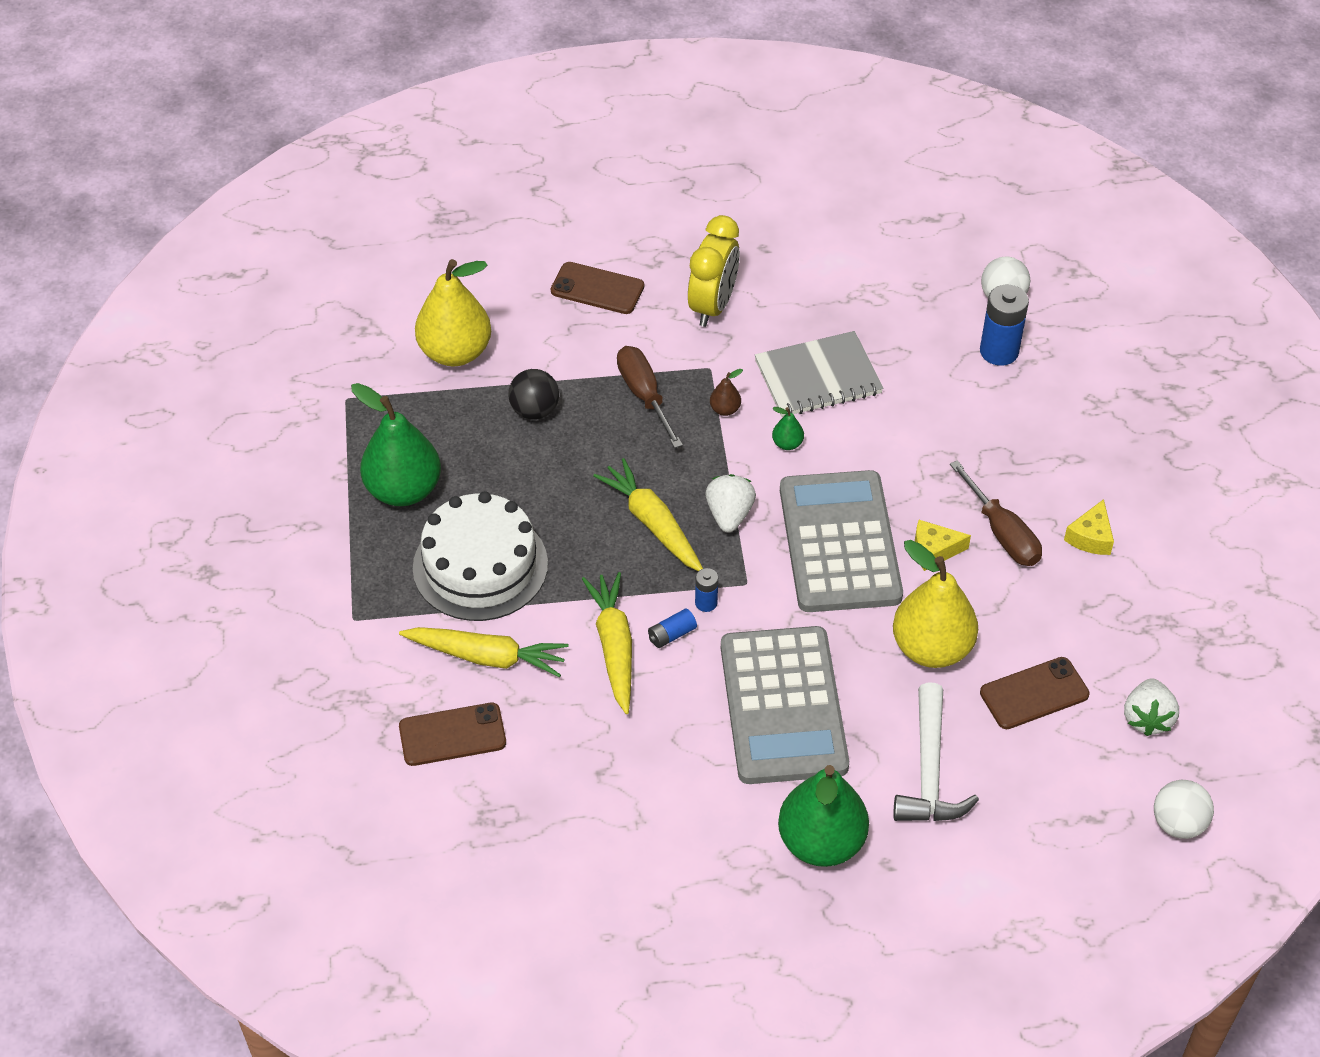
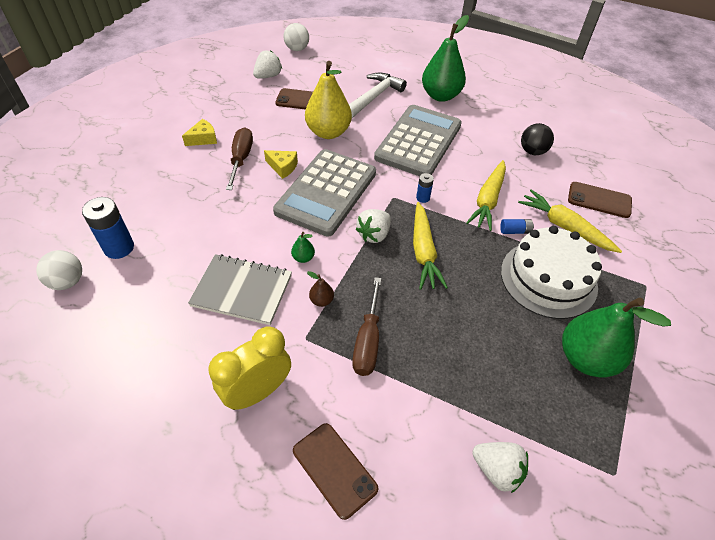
camera: 150 degrees left, 0 degrees up
(455, 352) = (497, 470): yellow pear -> white strawberry
(534, 410) = (456, 373): black ball -> black ball (532, 151)
(672, 635) = (452, 192): blue battery -> blue battery (515, 231)

